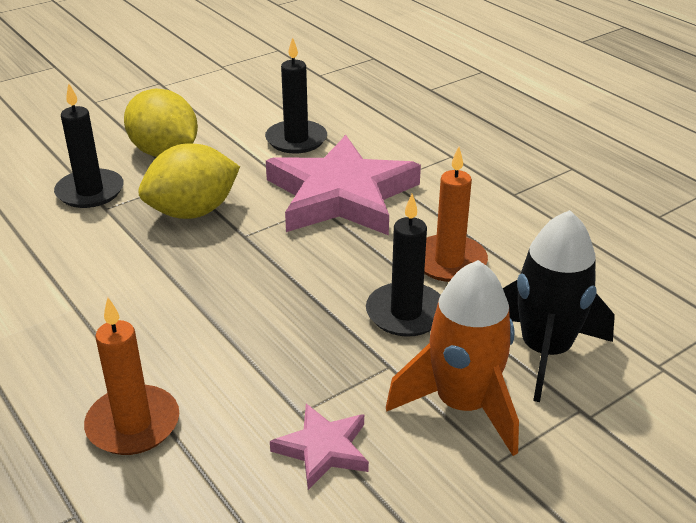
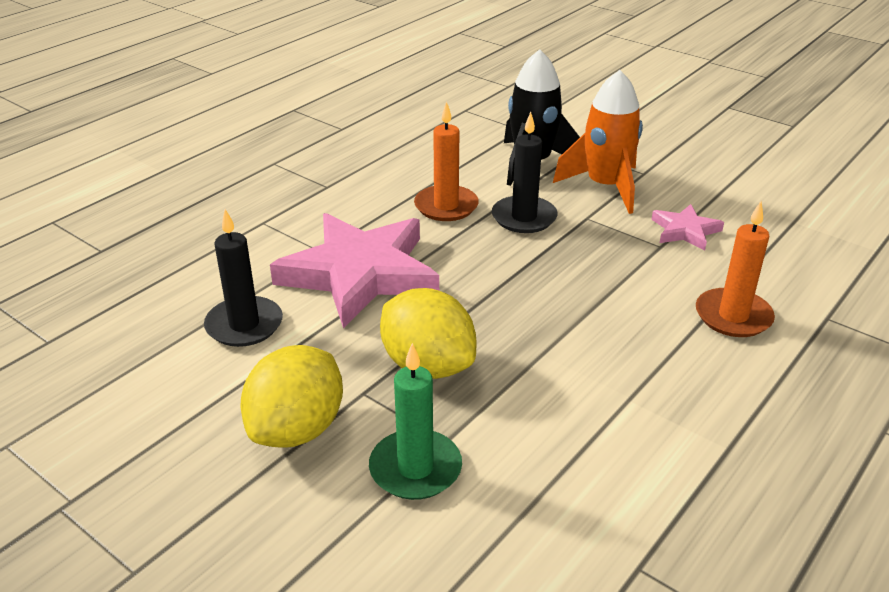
camera: 105 degrees left, 0 degrees up
(90, 192) = (415, 468): black candle -> green candle

